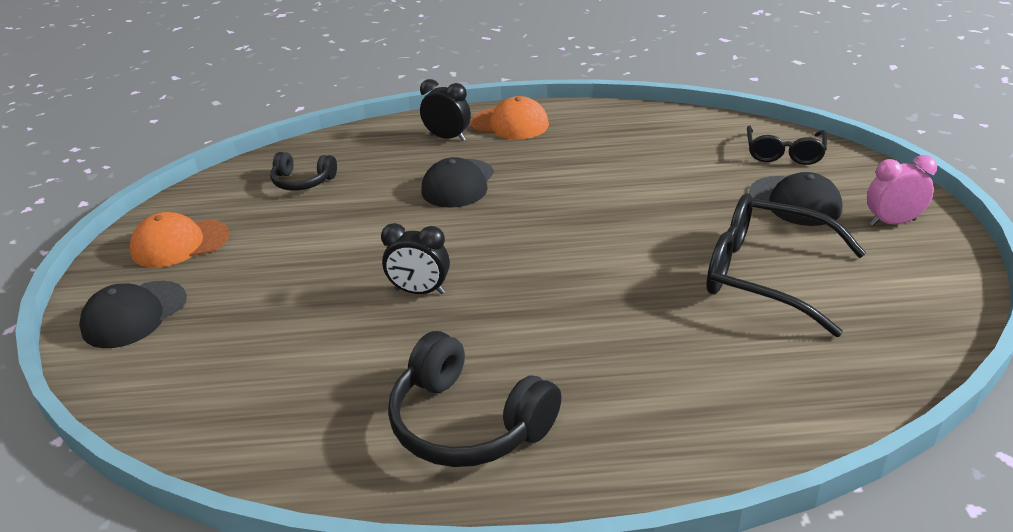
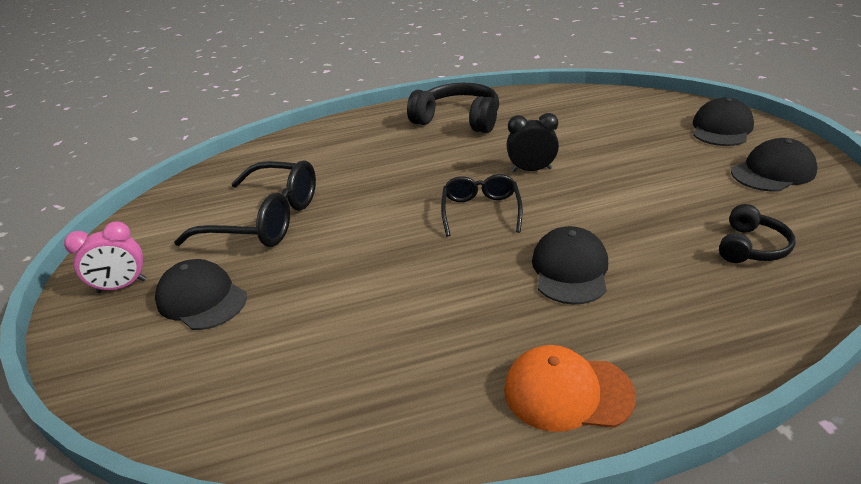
camera: 170 degrees right, 0 degrees up
(180, 243) = (773, 171): orange cap -> black cap
(302, 181) = (750, 247): black headphones -> black headphones turned 120 degrees clockwise
(447, 138) = (641, 345): black clock -> none
(784, 153) = (172, 379): black glasses -> black glasses (481, 211)

